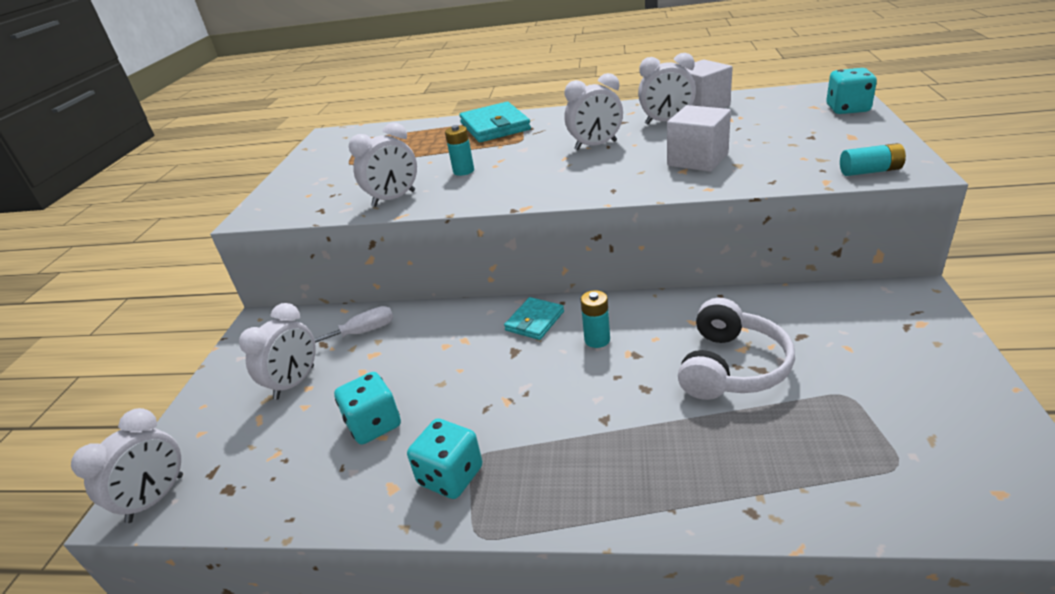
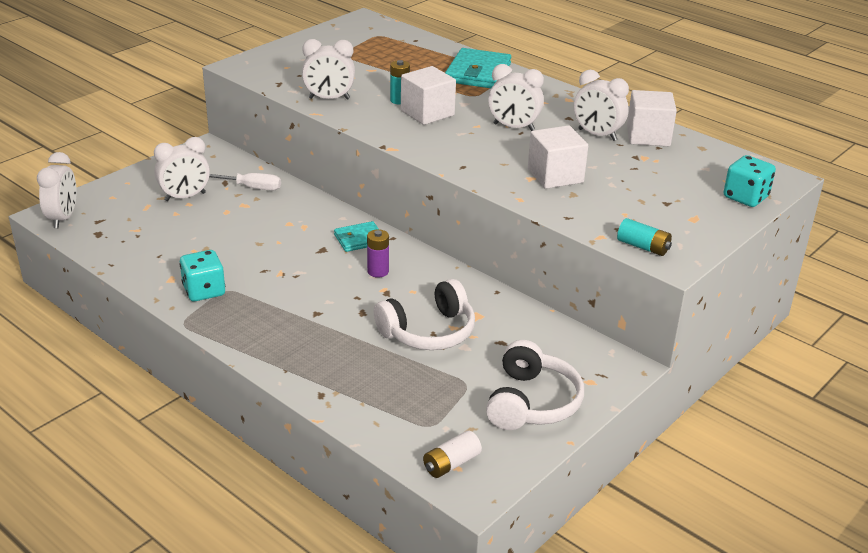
camera: 30 degrees right, 0 degrees up
(156, 498) = (63, 218): white clock -> white clock turned 60 degrees counterclockwise
(374, 425) = (198, 244): turquoise dice -> none
(505, 168) = (427, 113): none -> white cube
(597, 340) = (378, 271): turquoise battery -> purple battery
(923, 374) = (532, 402): none -> white headphones
(990, 493) = (451, 463): none -> white battery

